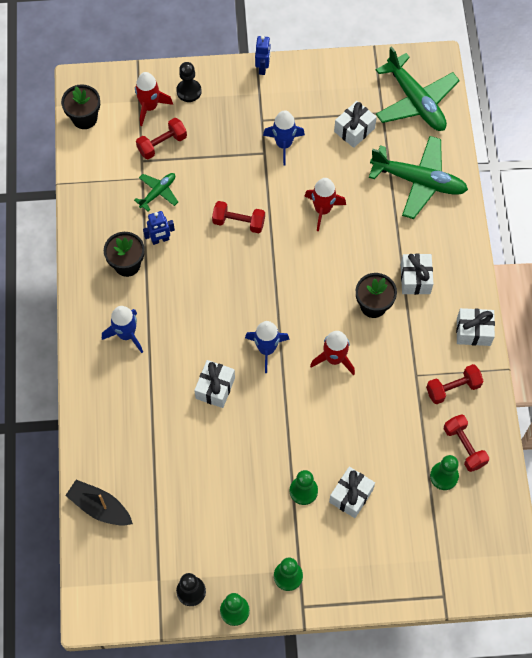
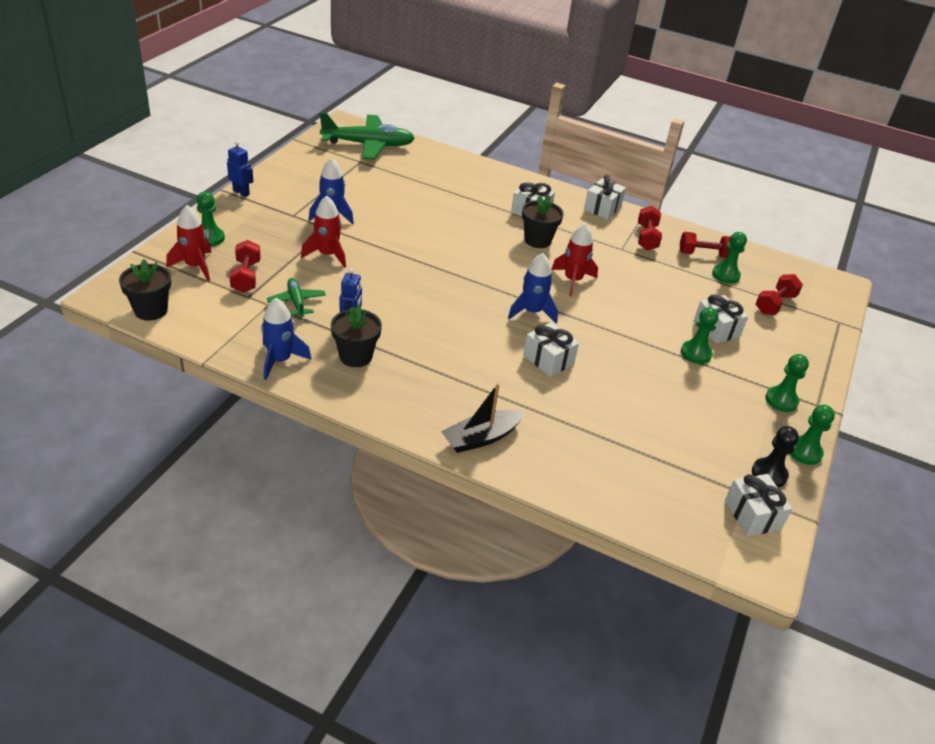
camera: 65 degrees left, 25 degrees down
(100, 507) = (631, 502): black boat -> black boat (481, 438)
(126, 334) = (437, 392): blue rocket -> blue rocket (280, 360)
(189, 91) = (210, 238): black pawn -> green pawn
(238, 222) = (383, 271): red dumbbell -> red dumbbell (775, 304)
(322, 210) = (420, 225): red rocket -> red rocket (327, 255)
(354, 130) = (360, 179): white gift -> white gift (752, 515)
(419, 181) = (442, 173): green plane -> none

